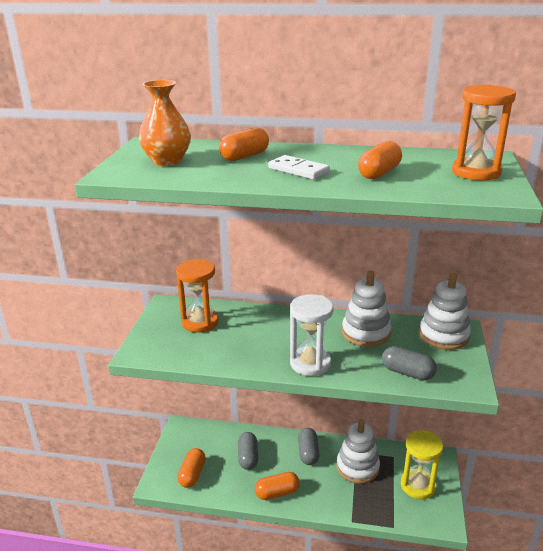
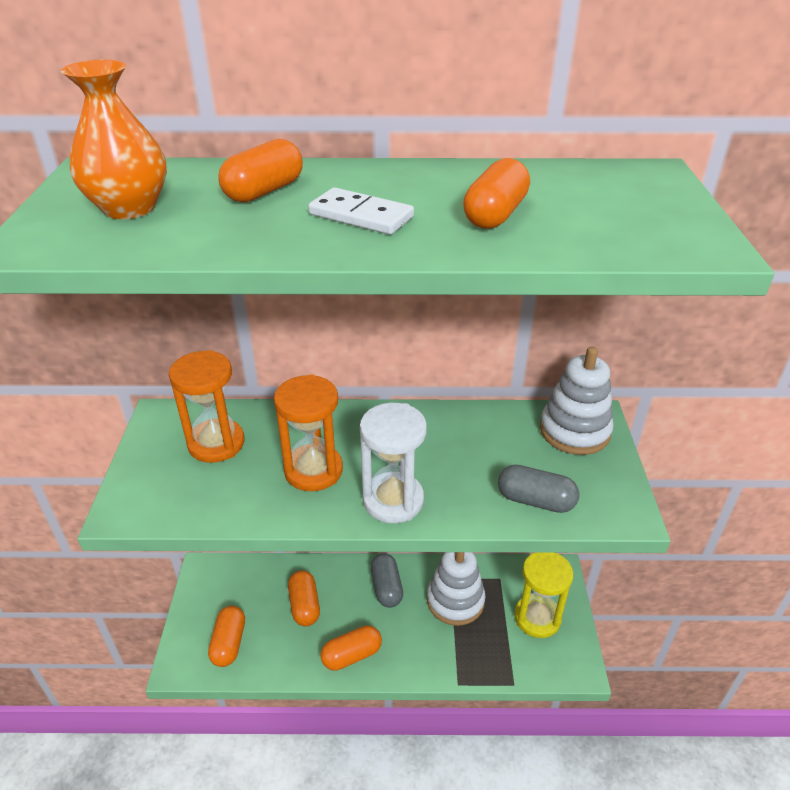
camera: 10 degrees left, 10 degrees up
(248, 457) = (305, 605): grey capsule -> orange capsule
(366, 333) = (465, 437): white stacking toy -> none
(476, 172) = (645, 204): orange hourglass -> orange hourglass (313, 470)

